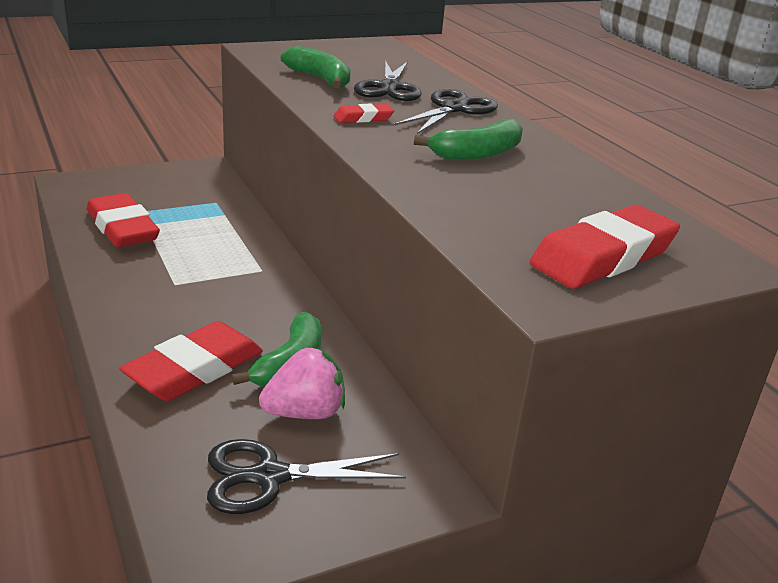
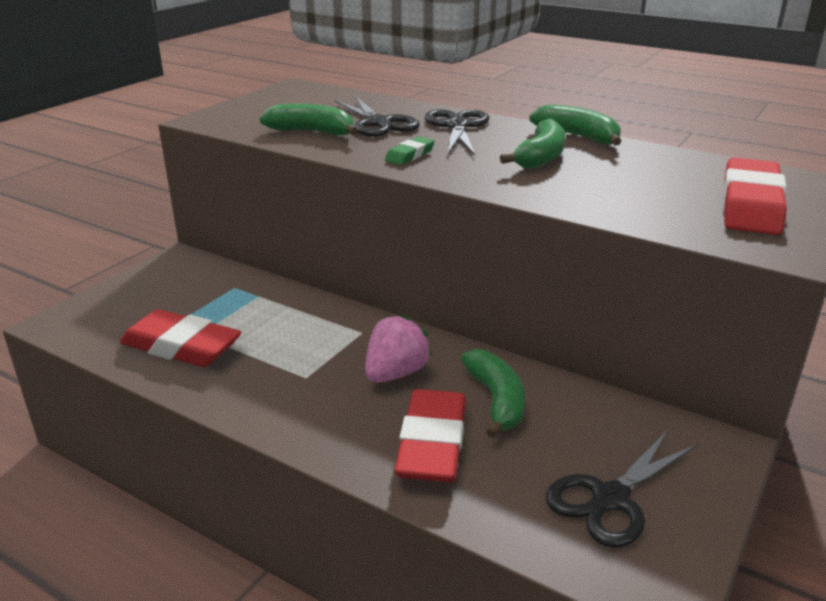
camera: 30 degrees left, 0 degrees up
(305, 413) = (562, 434): pink strawberry -> pink strawberry (395, 373)
(363, 118) = (410, 155): red eraser -> green eraser
(553, 149) = (578, 136): none -> green banana

